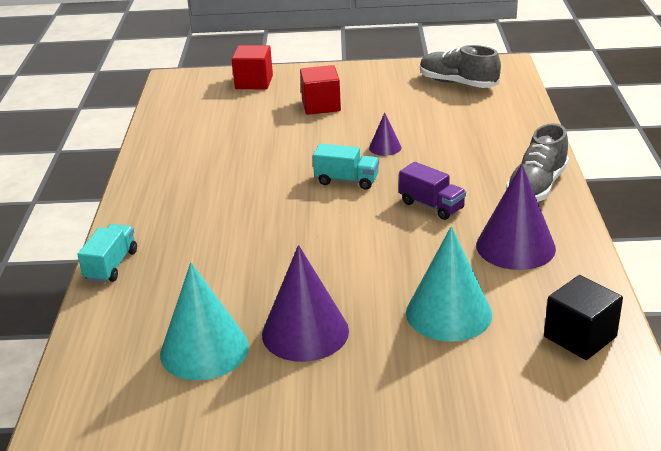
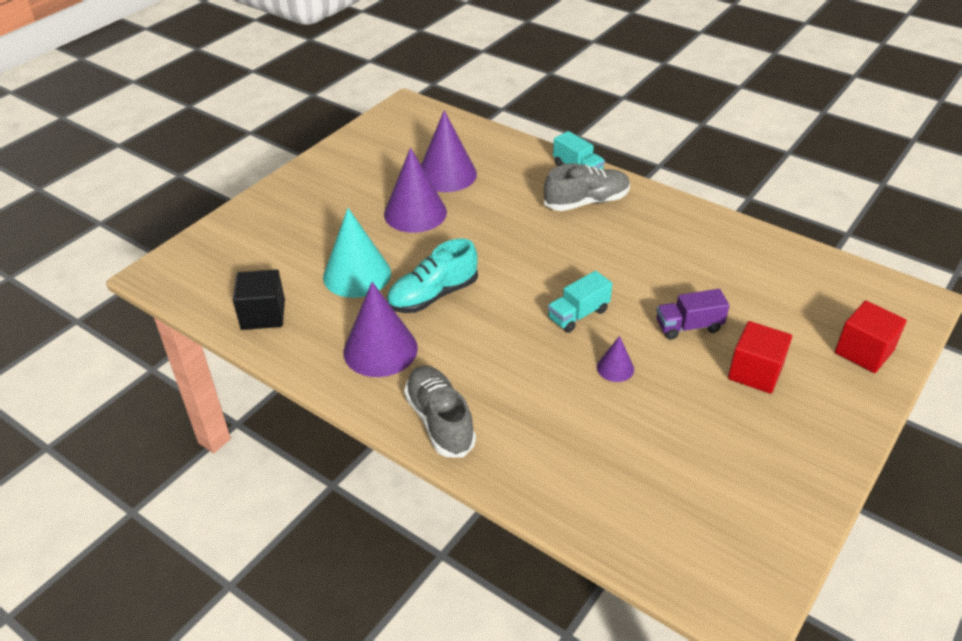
camera: 125 degrees right, 10 degrees up
(204, 349) = (447, 174): turquoise cone -> purple cone
(416, 254) = (433, 295): none -> turquoise shoe
(431, 205) = (485, 340): purple truck -> purple truck (689, 326)
(458, 83) = (721, 518): grey shoe -> grey shoe (586, 202)

